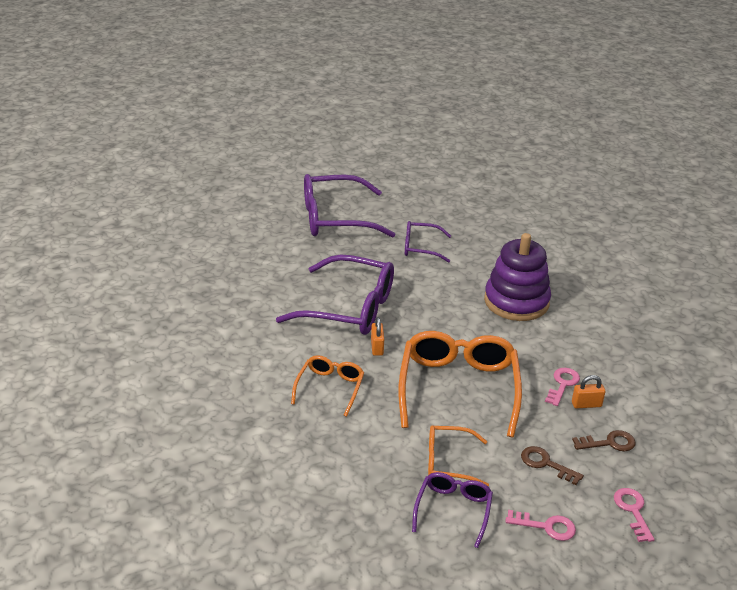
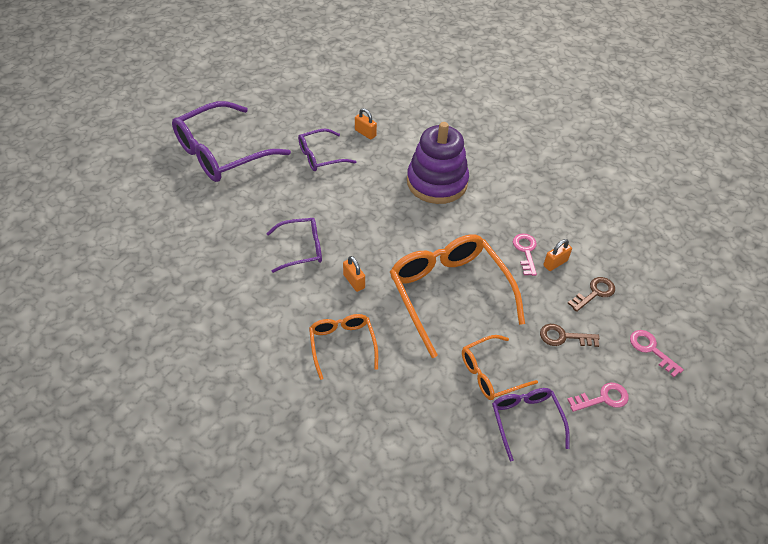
camera: 30 degrees left, 15 degrees up
(350, 308) = (301, 249): purple glasses -> purple glasses, size x0.54
(477, 243) = (365, 133): none -> orange padlock

